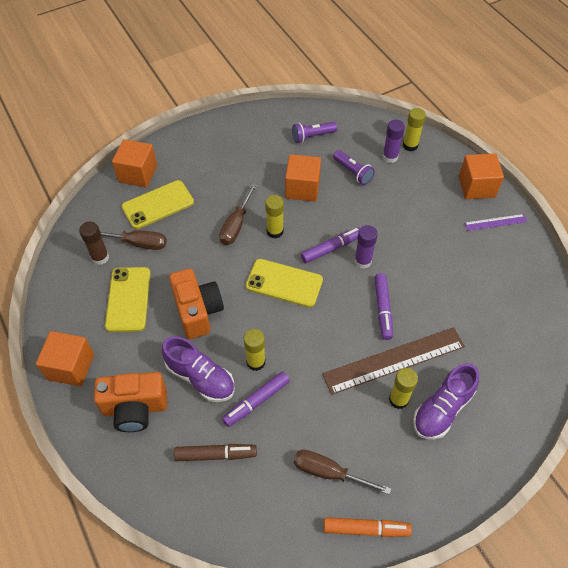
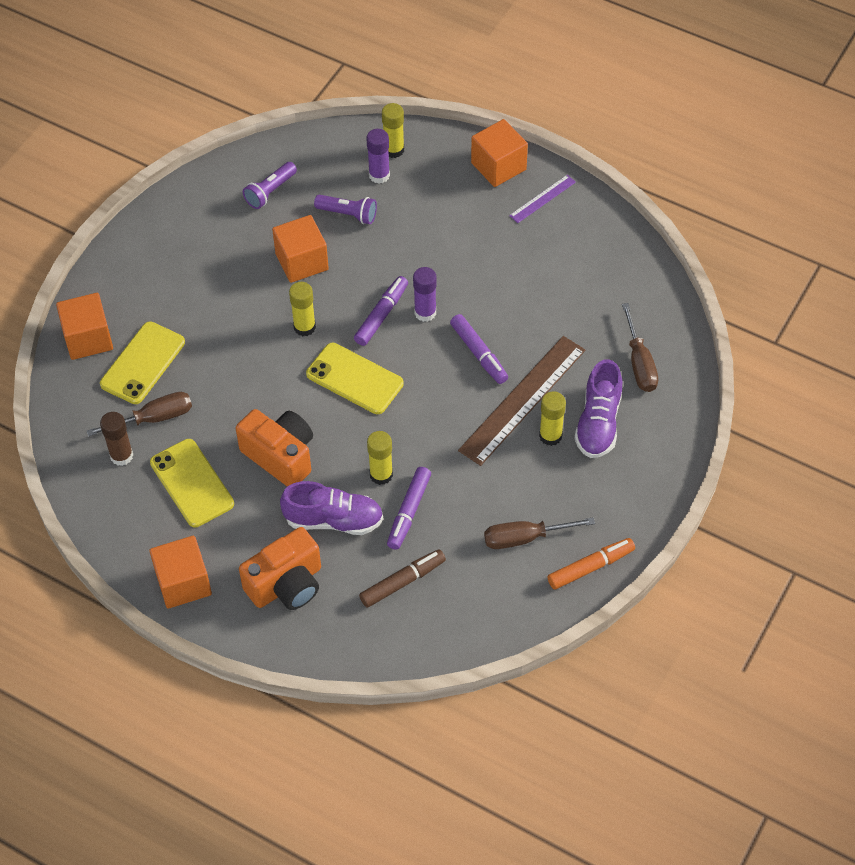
camera: 30 degrees left, 0 degrees up
(236, 225) = (254, 341): brown screwdriver -> brown screwdriver (639, 362)
(284, 283) = (355, 379): yellow phone -> yellow phone turned 45 degrees clockwise

